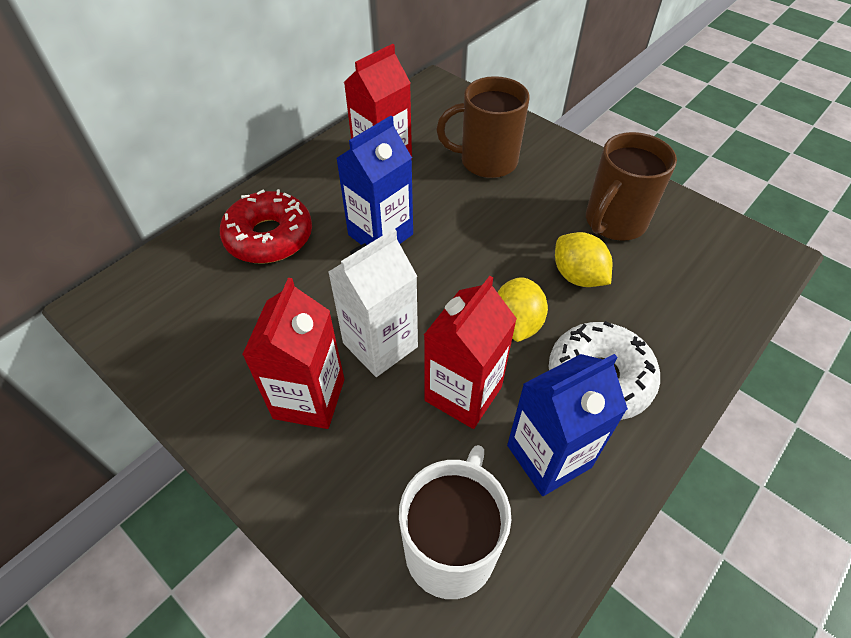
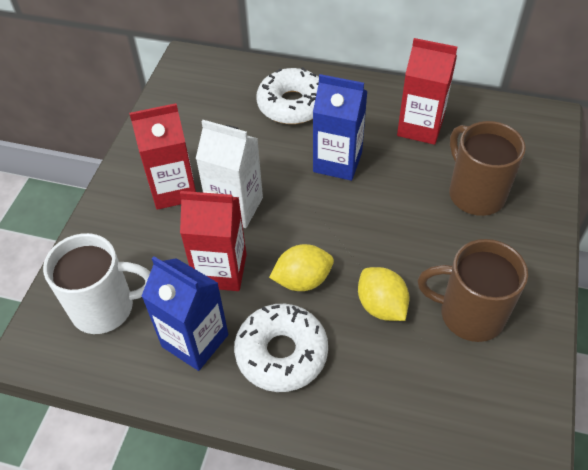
camera: 65 degrees right, 0 degrees up
(269, 237) = (292, 104): red donut -> white donut
(577, 276) = (381, 306): yellow lemon -> yellow lemon turned 60 degrees counterclockwise

